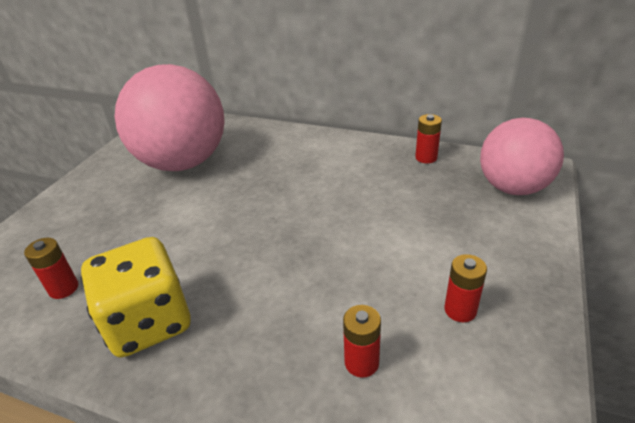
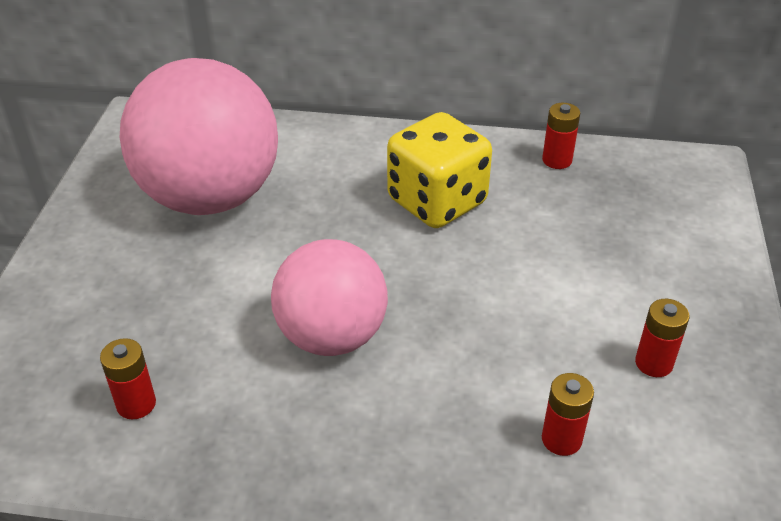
camera: 15 degrees left, 5 degrees up
(148, 322) = (280, 431): yellow dice -> yellow dice (437, 202)
(512, 188) = (677, 196): pink ball -> pink ball (332, 336)

